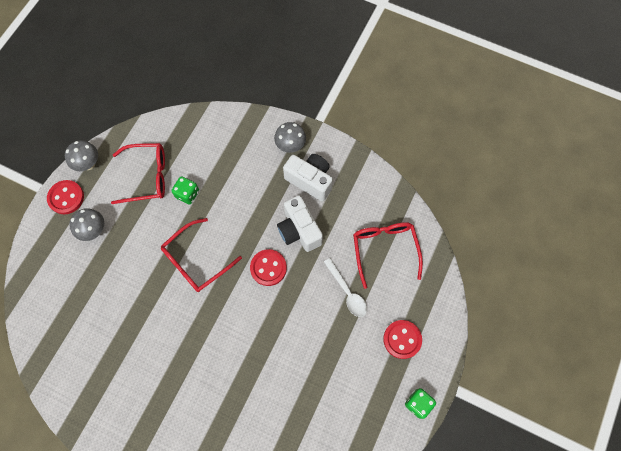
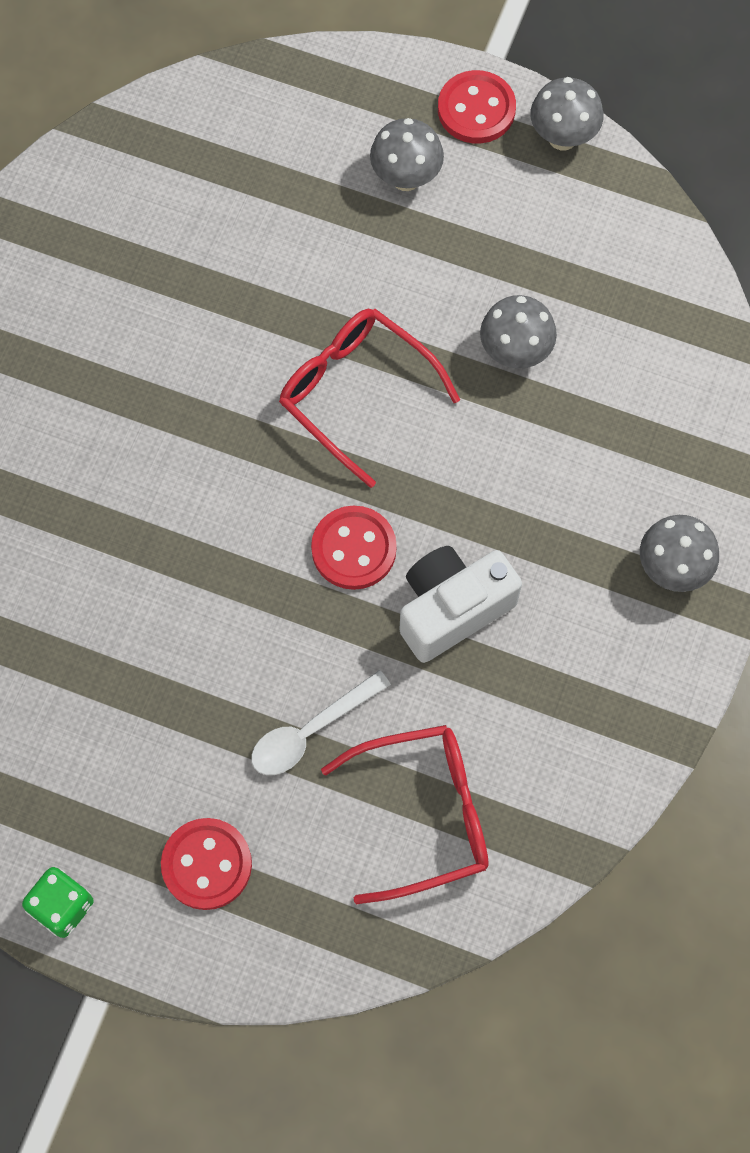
camera: 85 degrees right, 0 degrees up
(147, 177) = (547, 262): red glasses -> none
(187, 194) = (515, 352): green dice -> grey mushroom
(310, 180) = (585, 623): white camera -> none

